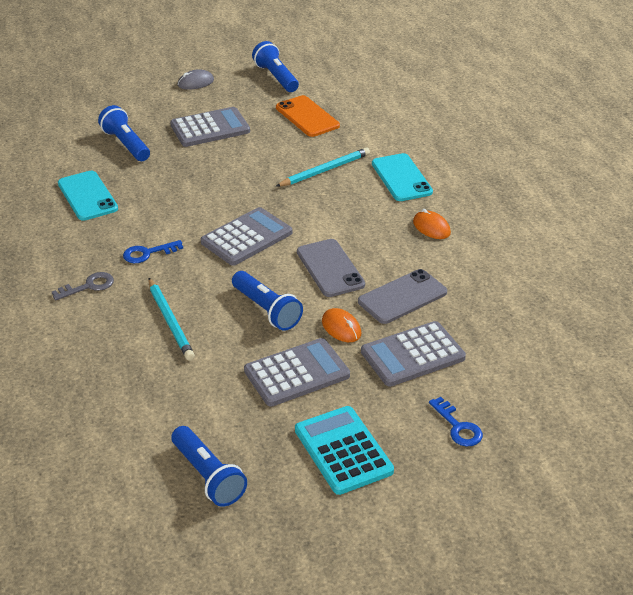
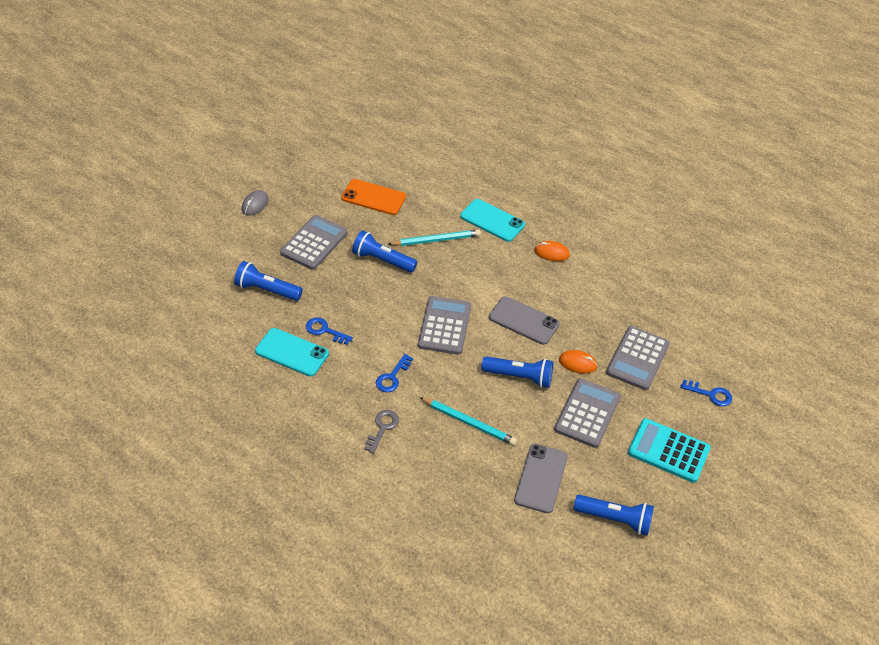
camera: 40 degrees left, 10 degrees up
(135, 193) = (325, 330): none -> blue key
(276, 77) = (311, 170): blue flashlight -> blue flashlight (382, 260)
(325, 170) = (436, 240): turquoise pencil -> turquoise pencil turned 60 degrees clockwise
(402, 297) = (589, 318): grey phone -> grey phone (541, 478)

